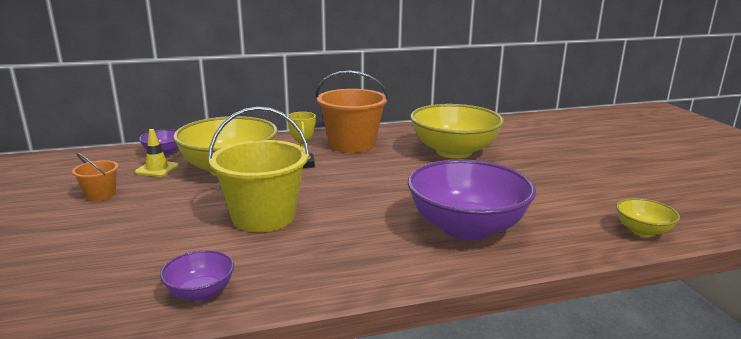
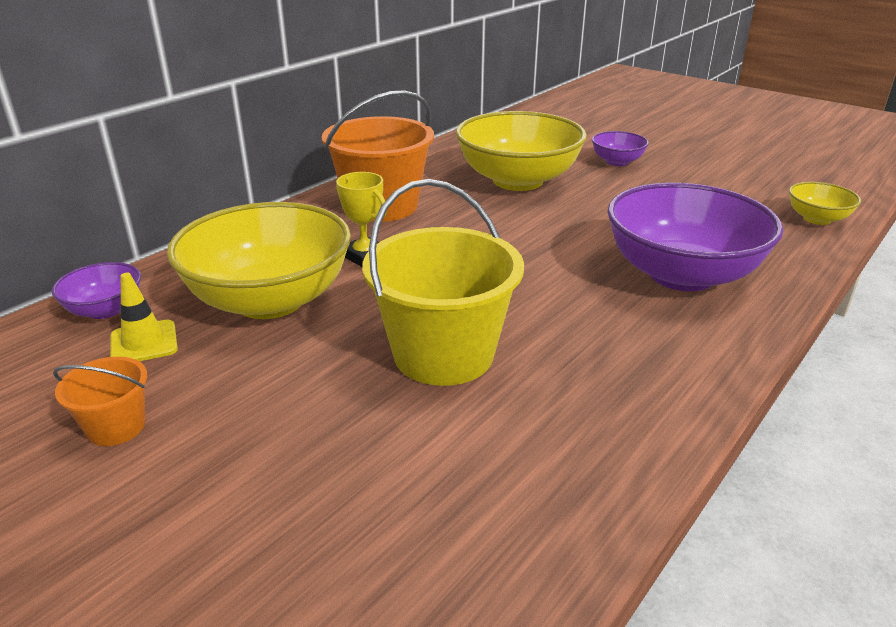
camera: 35 degrees left, 10 degrees up
(200, 292) = (550, 501): purple bowl -> purple bowl (617, 162)

